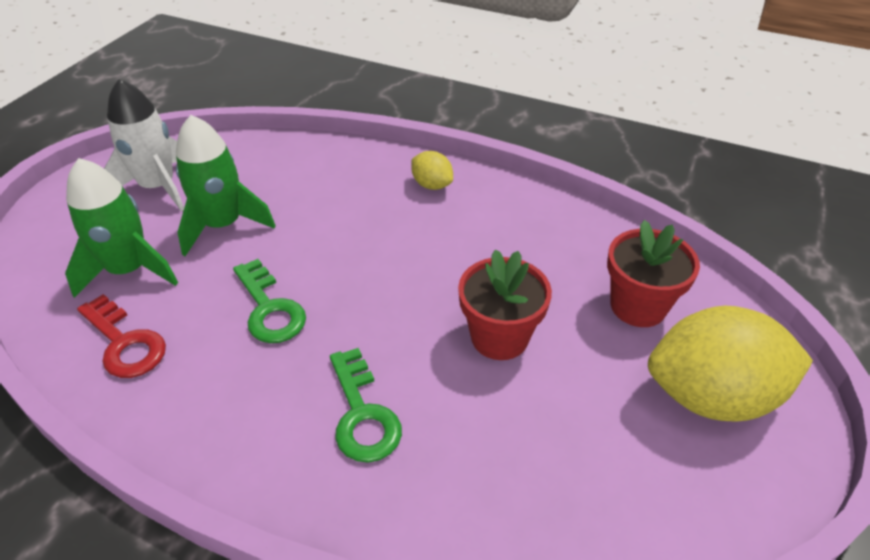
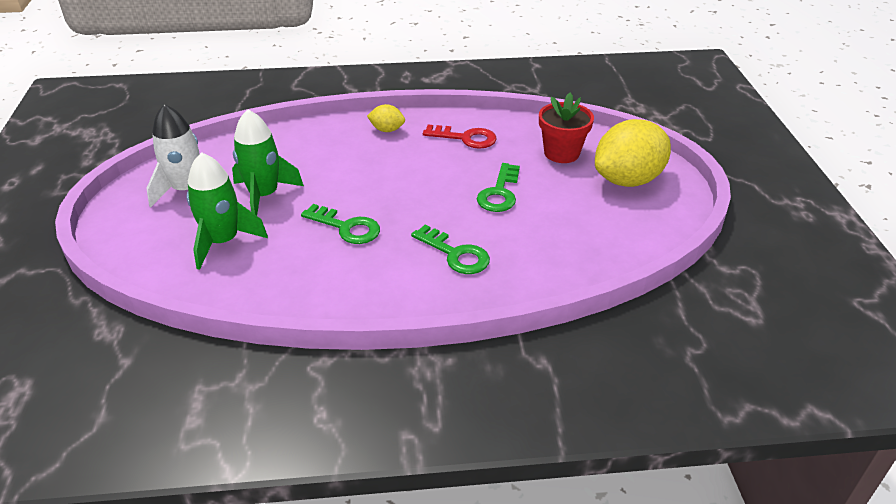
camera: 30 degrees left, 5 degrees down
(124, 343) = (267, 278): red key -> red key (465, 138)
(499, 337) = (499, 193): red flower pot -> green key

